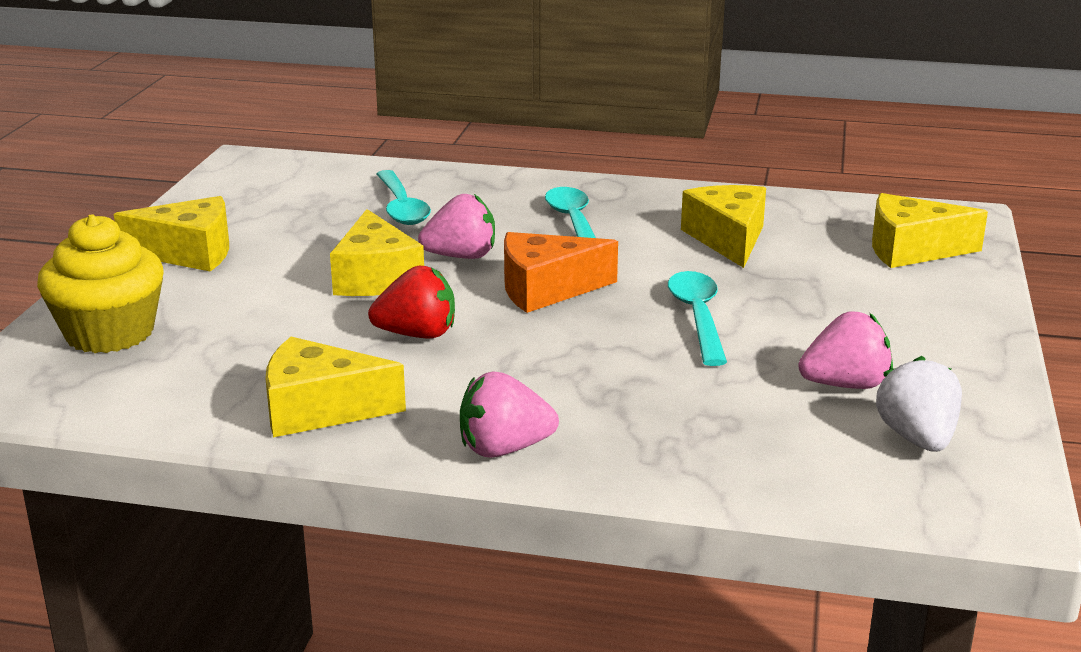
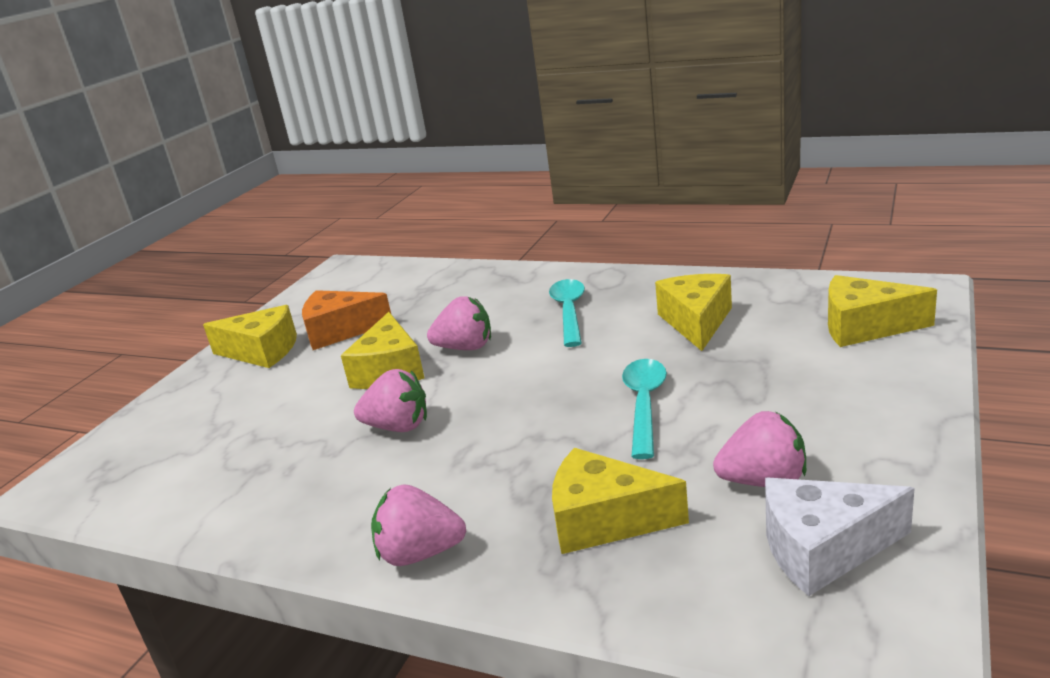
camera: 15 degrees right, 0 degrees up
(110, 333) = (167, 428): yellow cupcake -> none
(320, 409) = (286, 506): yellow cheese -> yellow cheese (605, 520)
(401, 207) = (438, 303): turquoise spoon -> none
(417, 334) = (398, 427): red strawberry -> pink strawberry
(546, 289) = (522, 378): orange cheese -> orange cheese (340, 331)
(917, 438) = (823, 549): white strawberry -> white cheese

